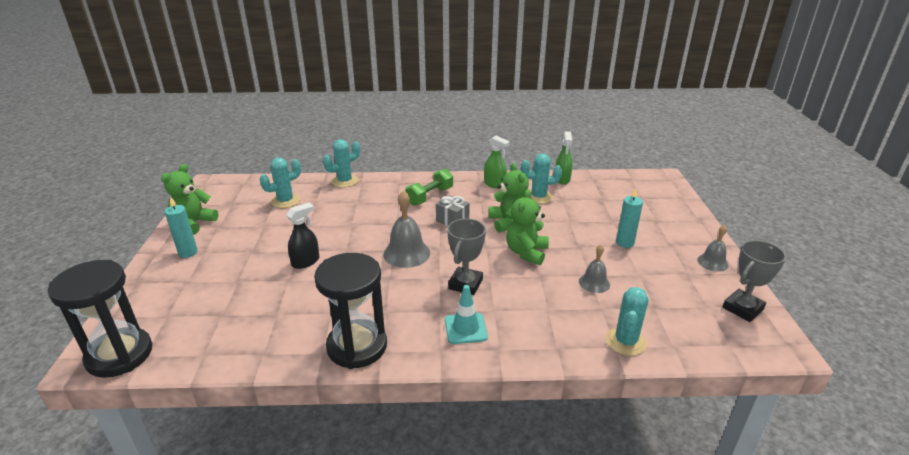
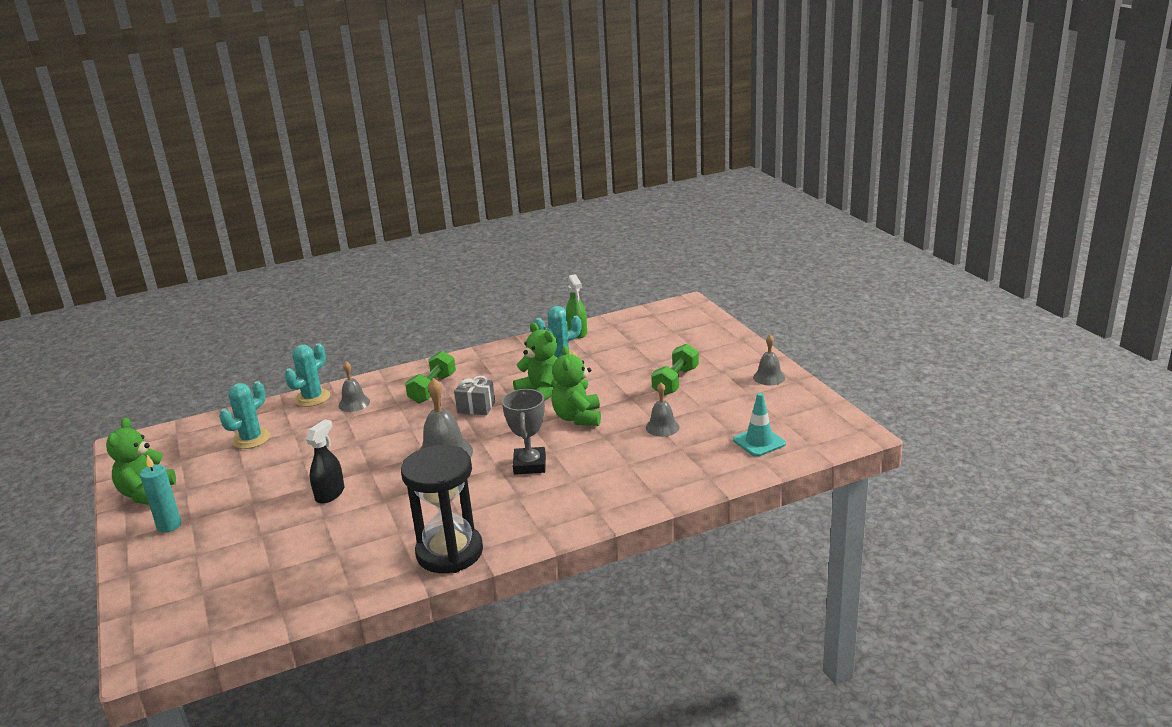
camera: 20 degrees left, 5 degrees down
(120, 355) = (178, 641): black hourglass -> none
(369, 193) = (354, 403): none -> grey bell
(465, 328) = (554, 504): turquoise traffic cone -> turquoise traffic cone (759, 442)
(494, 184) = (502, 357): green spray bottle -> none
(625, 243) = (675, 381): turquoise candle -> green dumbbell
(625, 341) = (716, 469): turquoise cactus -> none
(742, 308) = (811, 411): grey trophy -> none

